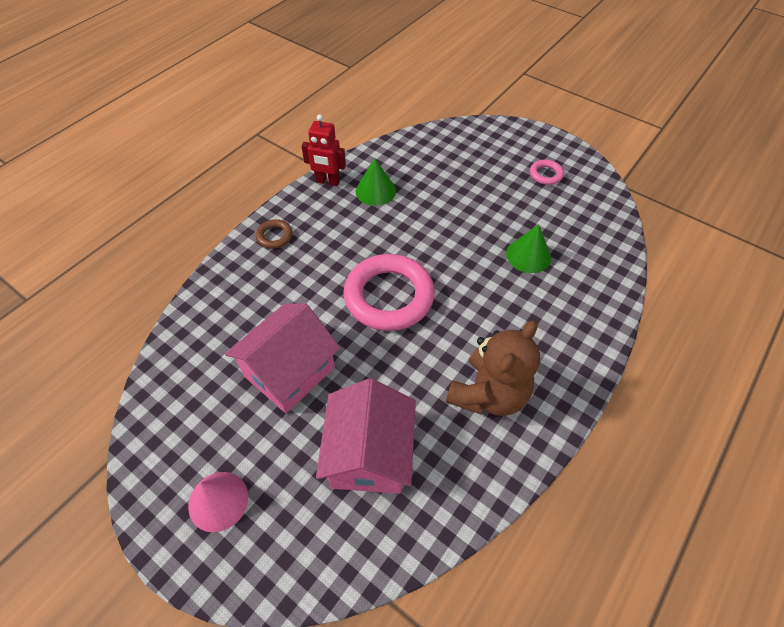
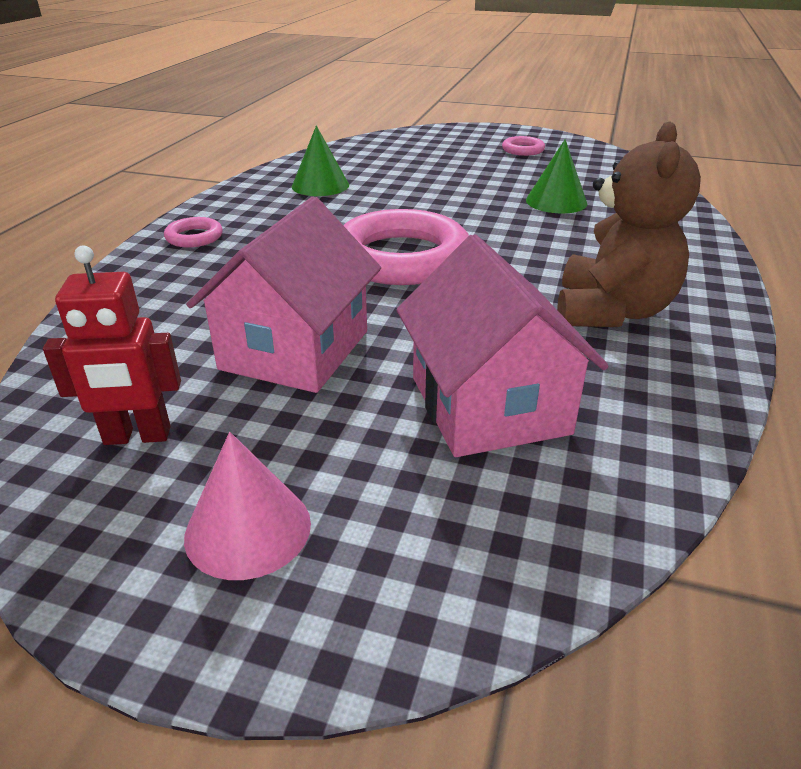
camera: 20 degrees left, 20 degrees down
(274, 236) = (194, 237): brown ring -> pink ring
(327, 181) = (248, 187): red robot -> red robot (137, 436)

